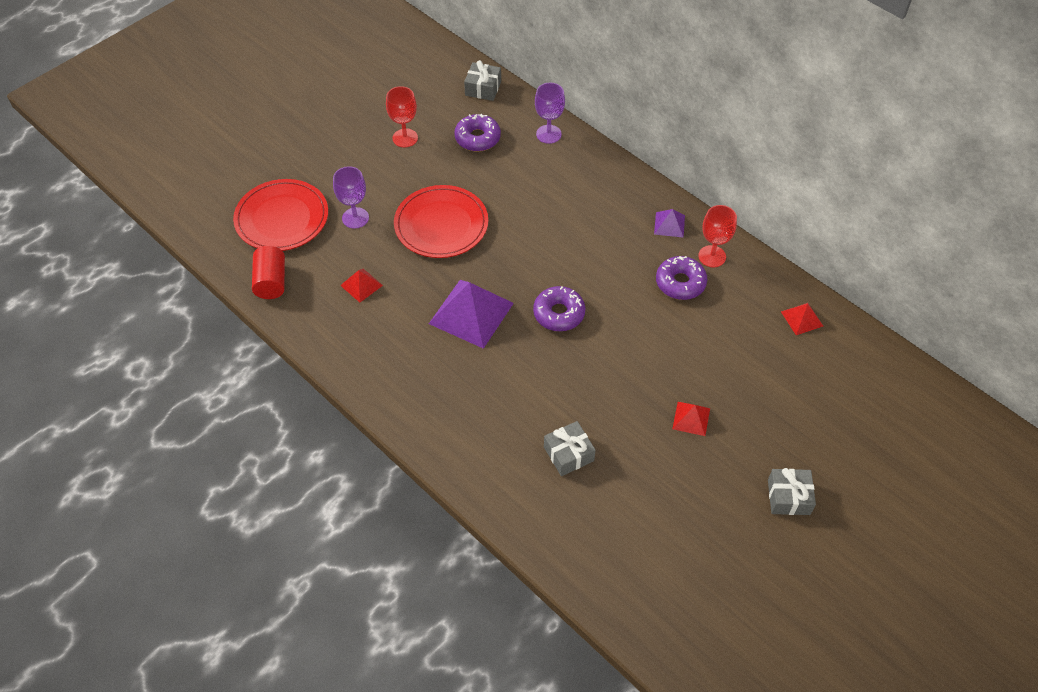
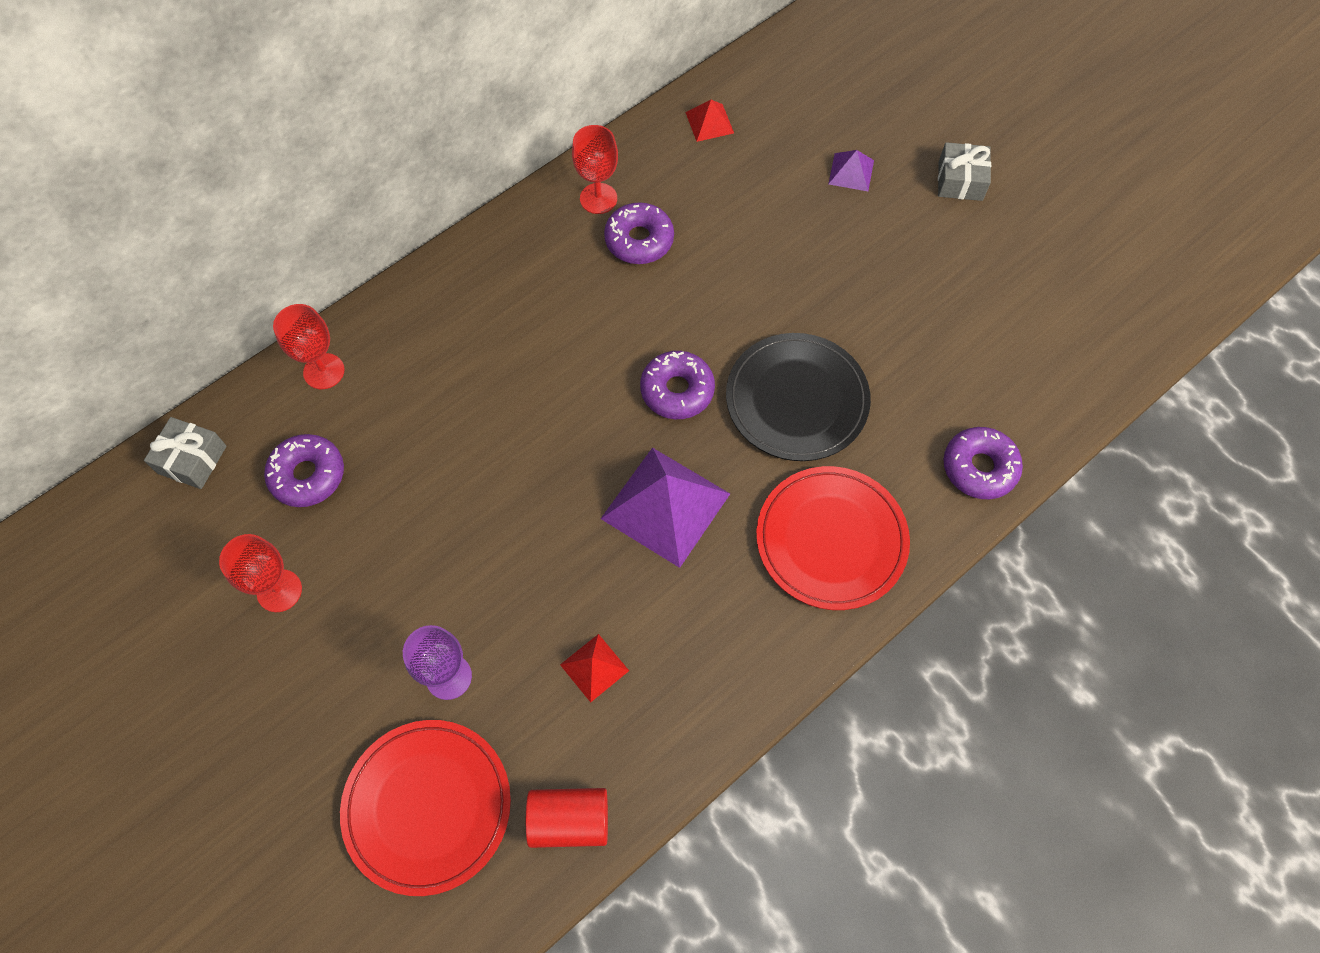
camera: 85 degrees left, 10 degrees up
(441, 225) = (486, 540): red plate -> red plate (831, 540)
(517, 503) = (979, 468): none -> purple donut
(548, 134) = (324, 371): purple goblet -> red goblet
(560, 384) = (796, 400): none -> black plate
(568, 454) = (904, 401): grey gift -> none
(669, 224) = (535, 238): purple pyramid -> purple pyramid (851, 172)
(691, 418) = (853, 259): red pyramid -> none

